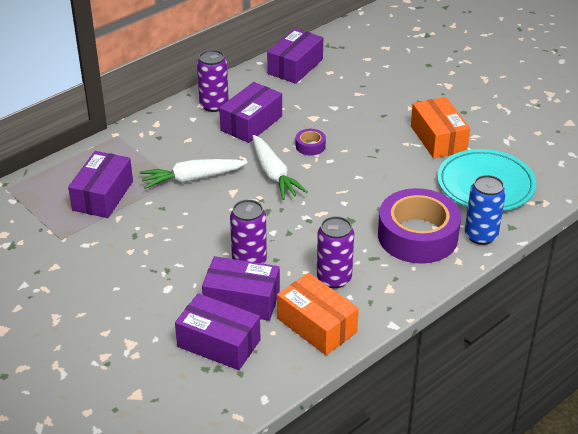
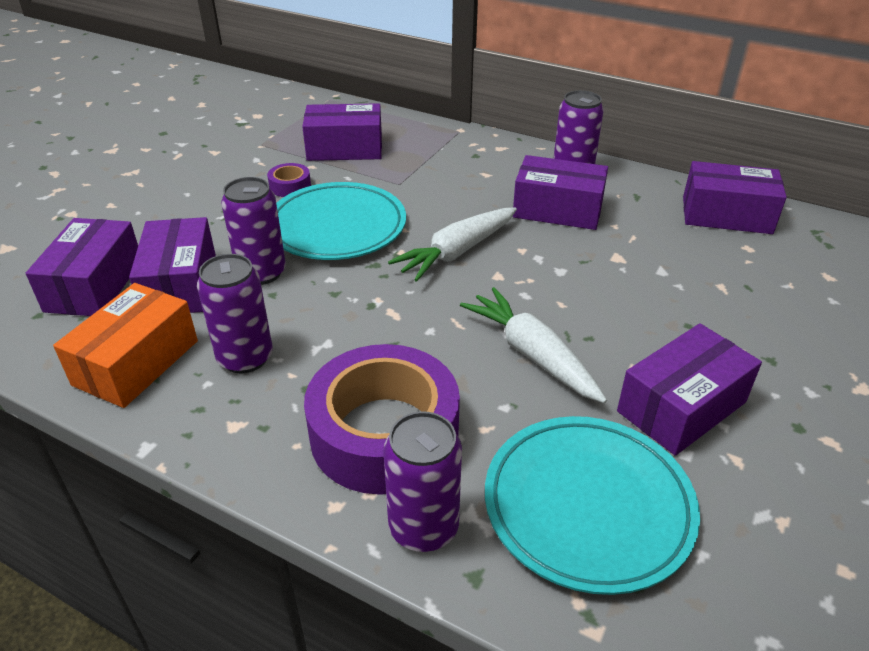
camera: 70 degrees right, 0 degrees up
(192, 179) = (408, 194): white carrot -> white carrot (532, 354)
(214, 219) = (337, 227): none -> turquoise plate
(310, 146) = (546, 269): purple tape -> purple tape (290, 186)
(438, 138) = (681, 407): orange box -> purple box
(481, 235) = (423, 527): blue can -> purple can

